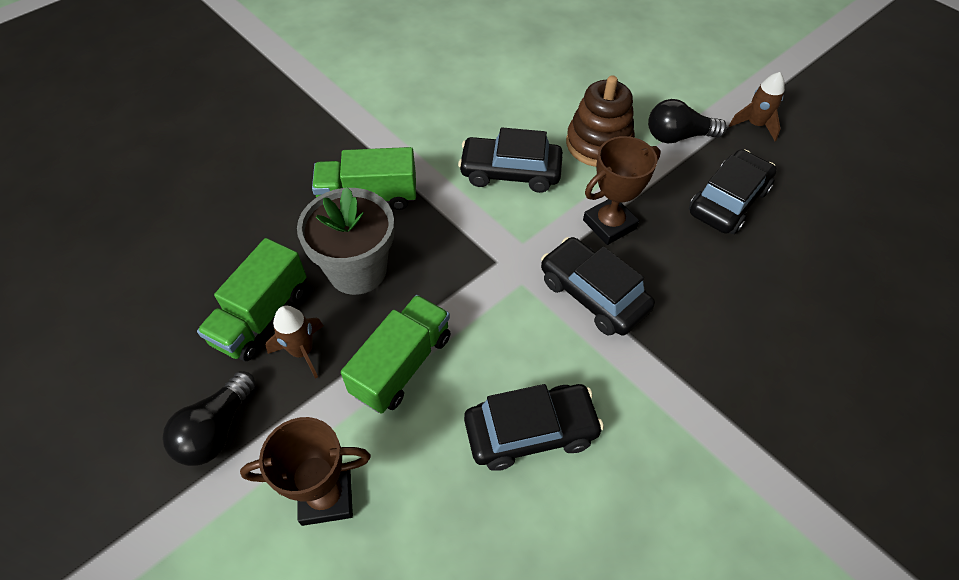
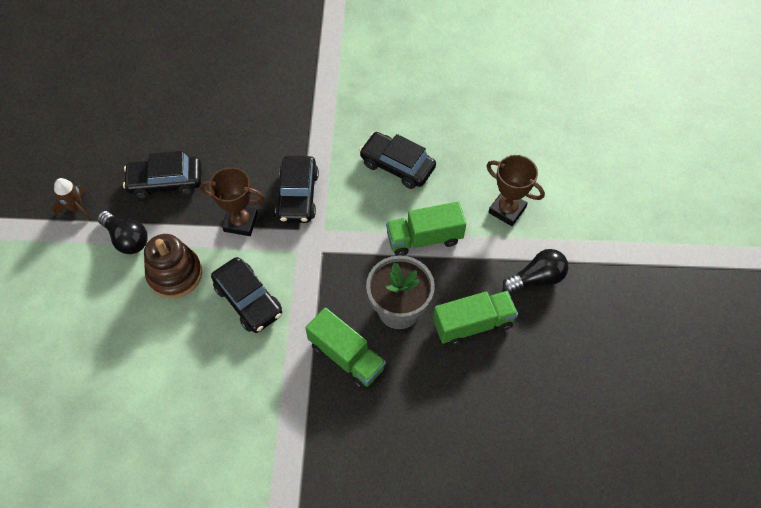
camera: 135 degrees left, 5 degrees up
(302, 351) = (466, 285): brown rocket -> none

